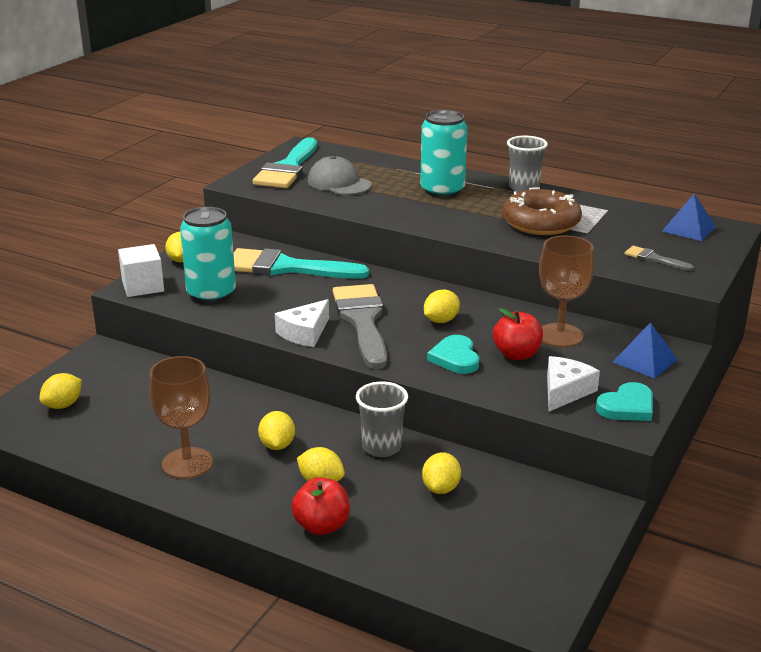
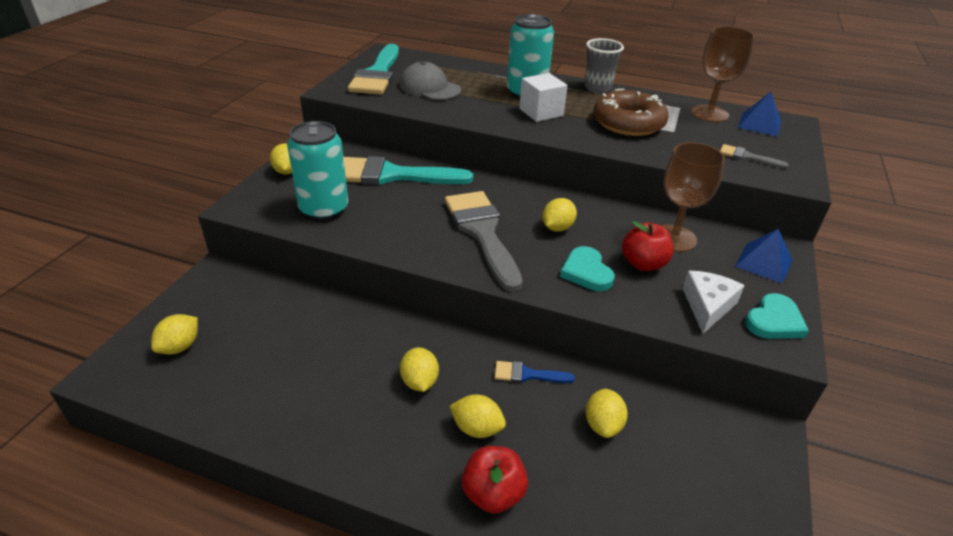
camera: 10 degrees left, 10 degrees up
(143, 286) = (252, 204): white cube -> white cube (541, 112)
(187, 463) = (327, 416): brown goblet -> brown goblet (709, 114)
(305, 333) = (428, 251): white cheese -> none
(381, 447) = (527, 374): grey cup -> blue brush

